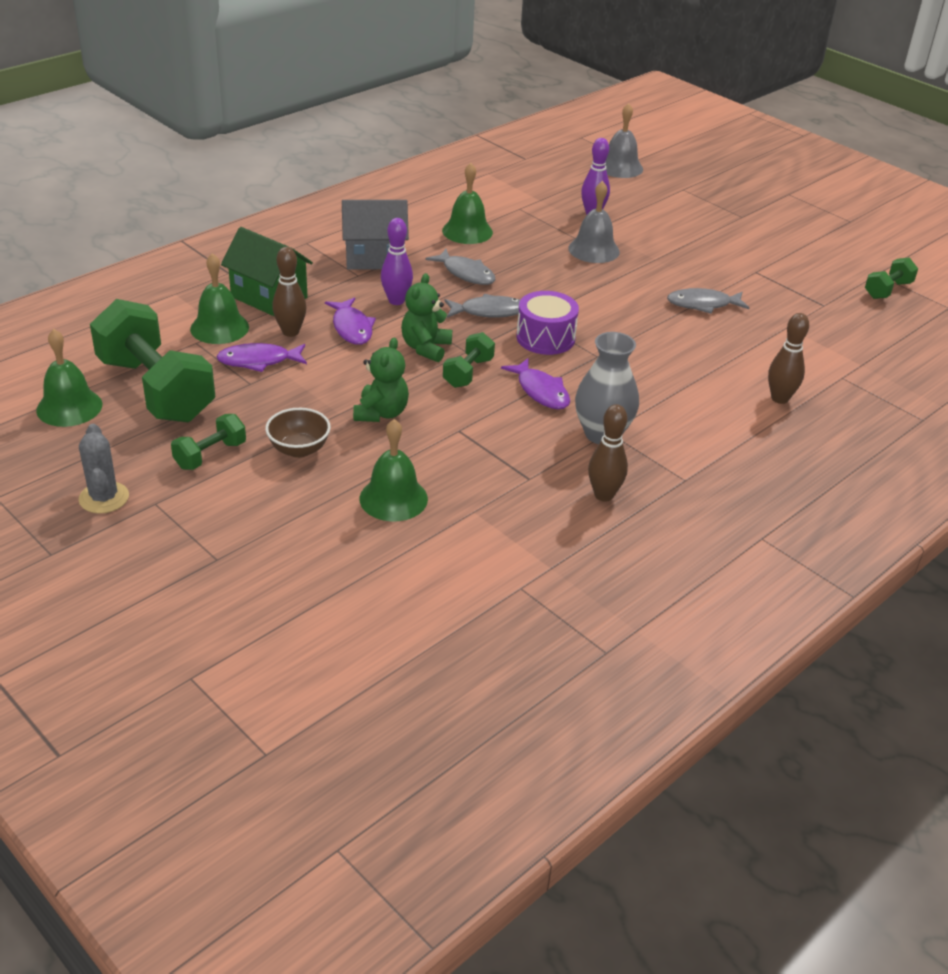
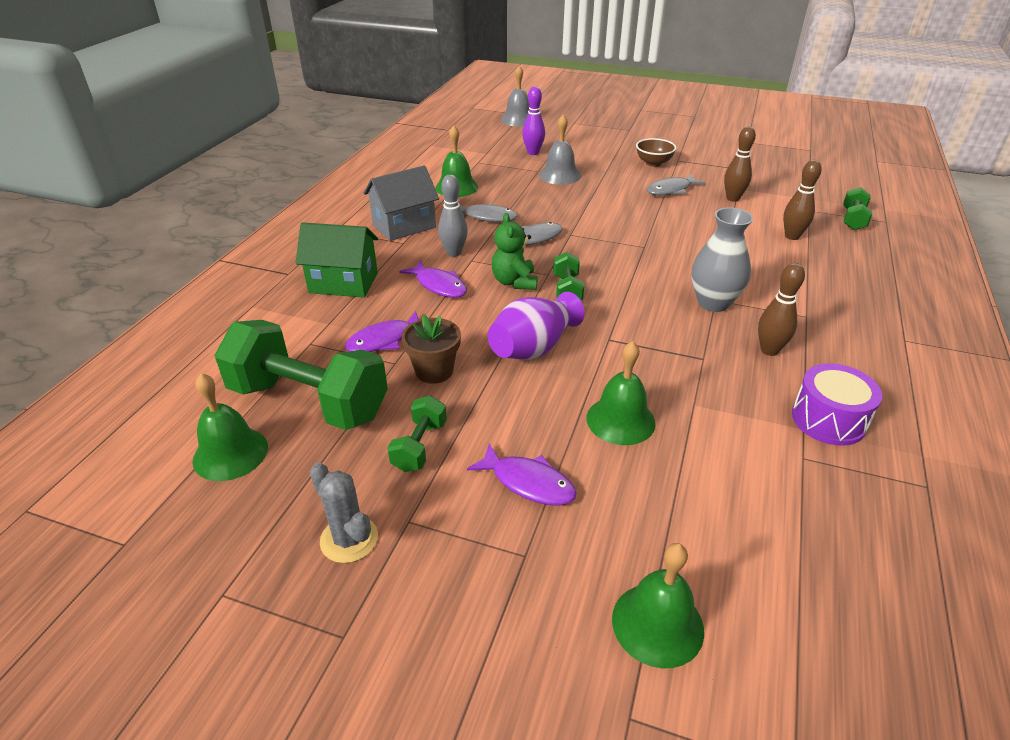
camera: 25 degrees left, 0 degrees up
(219, 328) = (321, 323): green bell -> green bell (657, 624)
(276, 402) = (434, 371): none -> brown flower pot
(290, 332) = (389, 306): brown bowling pin -> brown bowling pin (733, 198)
(299, 449) = (496, 407): brown bowl -> brown bowl (653, 163)
(381, 413) = (533, 348): green teddy bear -> purple vase
(396, 301) = (454, 253): purple bowling pin -> grey bowling pin
(541, 391) = (635, 286): purple fish -> purple fish (528, 483)
(545, 338) = (594, 245): purple drum -> purple drum (828, 420)
(887, 290) = (765, 149): green dumbbell -> green dumbbell (853, 219)

